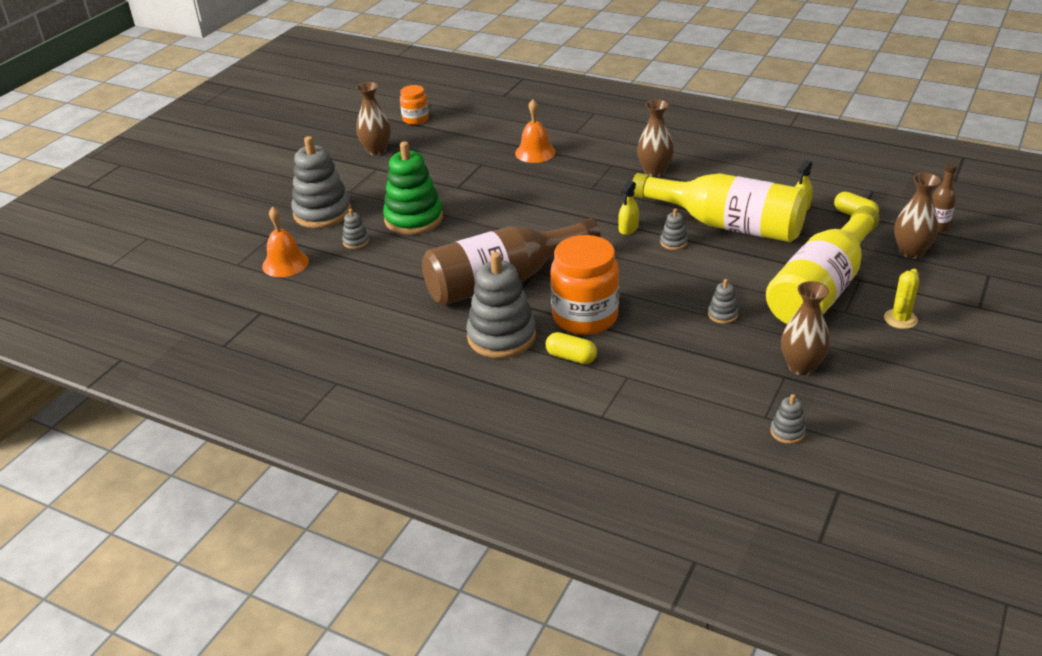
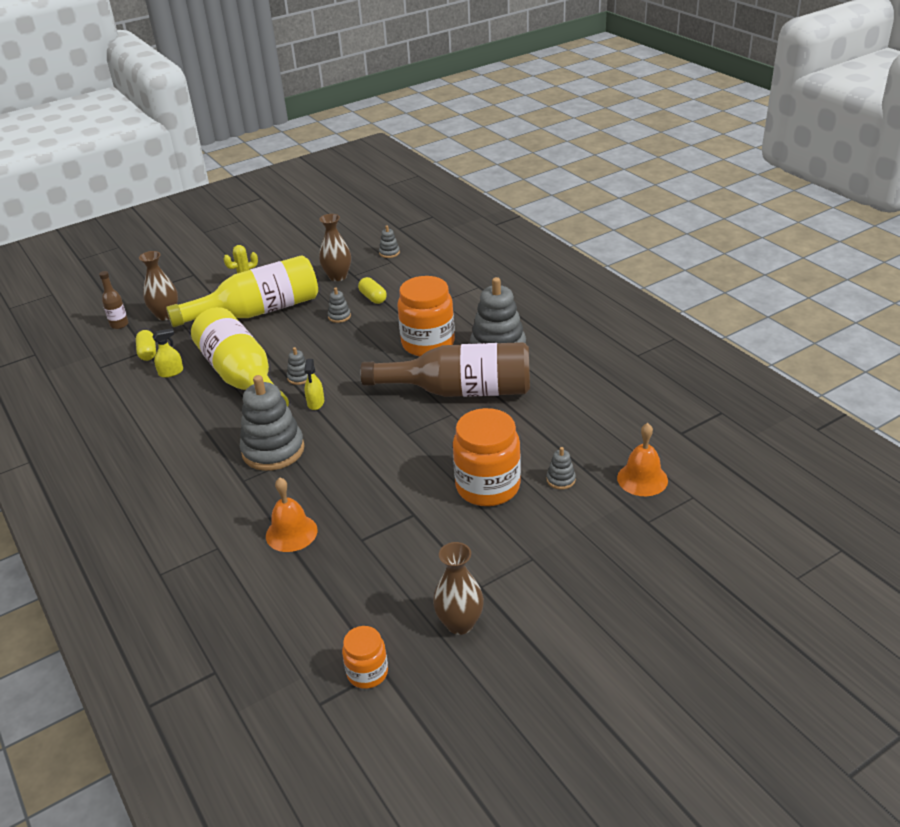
camera: 150 degrees left, 0 degrees up
(322, 213) = (578, 535): grey stacking toy -> grey stacking toy (273, 450)
(414, 219) = (487, 487): green stacking toy -> orange jar
(571, 357) = (464, 322): yellow capsule -> yellow capsule (373, 298)
(628, 228) = (316, 402): yellow spray bottle -> yellow spray bottle turned 120 degrees clockwise
(654, 171) = (218, 455): brown vase -> none

